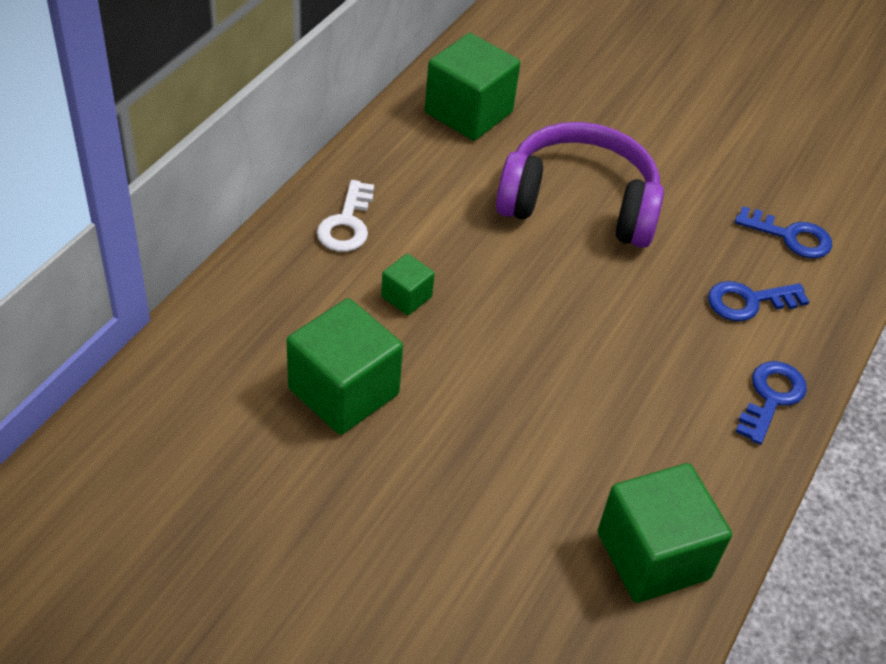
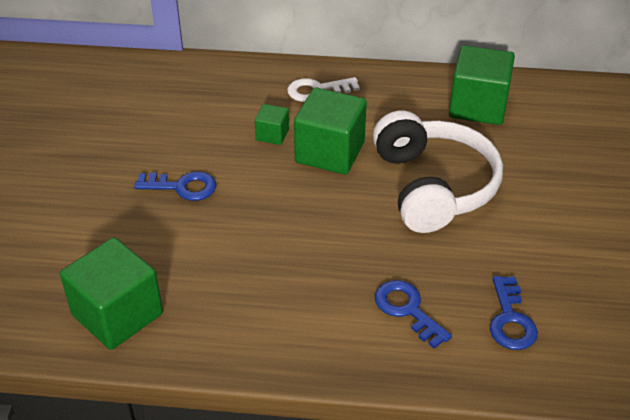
camera: 70 degrees right, 5 degrees down
(343, 391) = (174, 135): green cube -> green cube (330, 152)
(579, 204) = (433, 186): purple headphones -> white headphones
(771, 397) = (310, 348): blue key -> blue key (182, 187)

